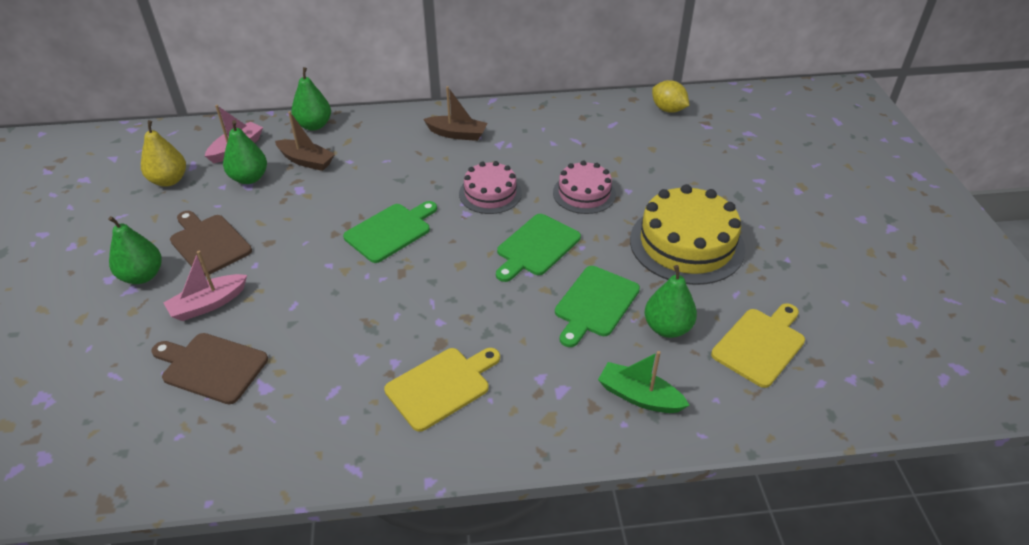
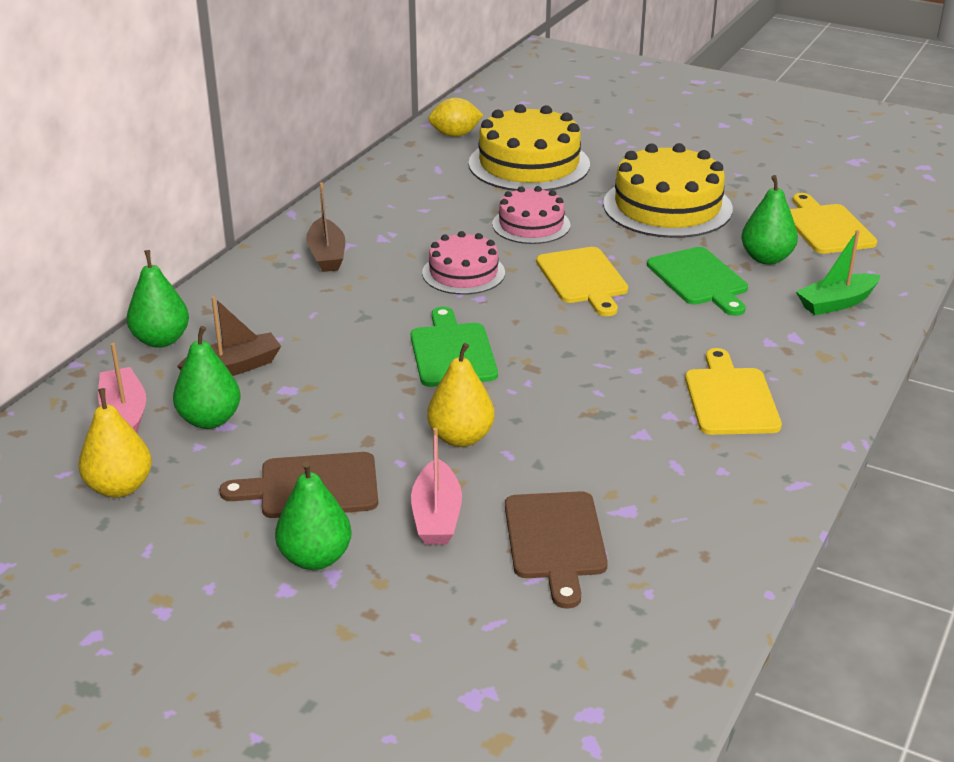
camera: 55 degrees left, 10 degrees down
(211, 367) = (555, 540): brown cutting board -> brown cutting board turned 60 degrees counterclockwise
(297, 277) = (461, 438): none -> yellow pear
(457, 134) = (327, 255): brown boat -> brown boat turned 120 degrees clockwise
(536, 247) = (583, 279): green cutting board -> yellow cutting board
(668, 156) = (529, 164): none -> yellow cake

